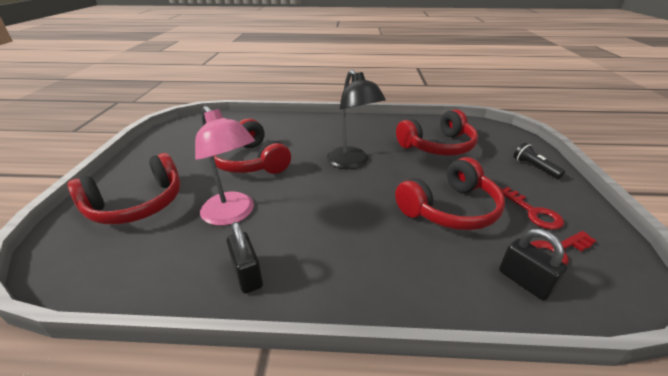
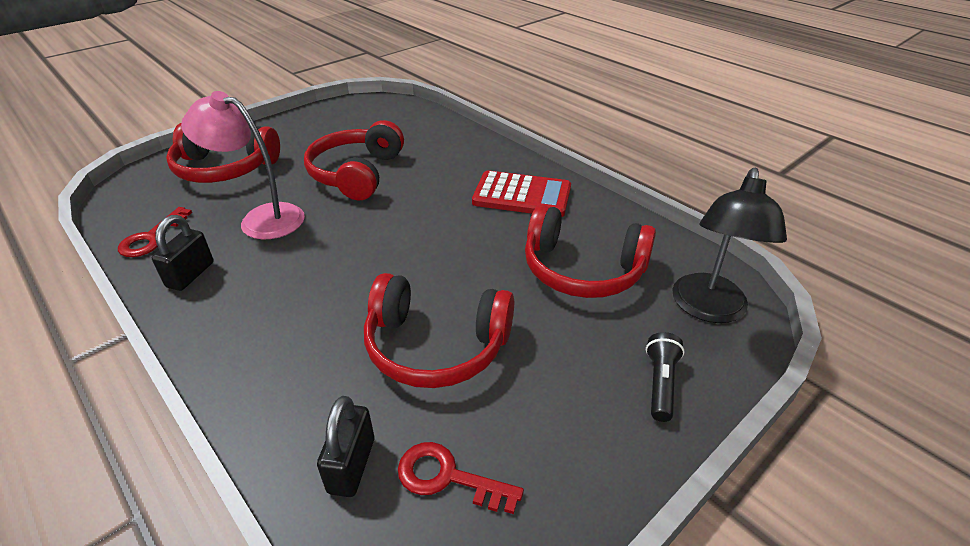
camera: 45 degrees right, 5 degrees up
(233, 215) = (261, 218): pink lamp -> pink lamp turned 105 degrees clockwise
(352, 163) = (441, 230): black lamp -> black lamp (708, 309)
(358, 131) = (522, 195): none -> red calculator
(533, 212) = (521, 424): red key -> red key (151, 237)

